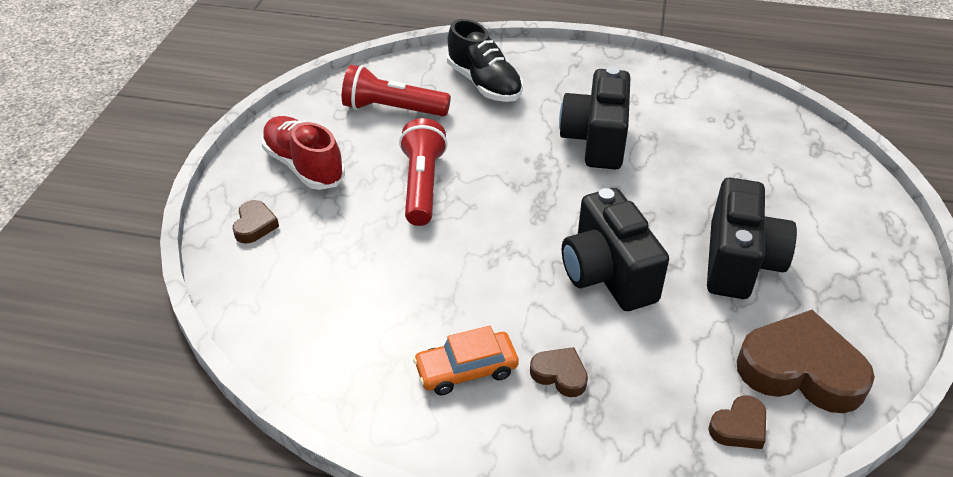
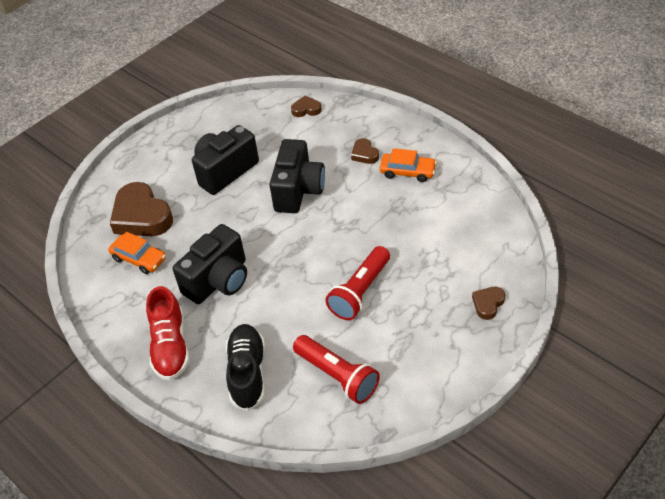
camera: 145 degrees left, 5 degrees up
(304, 166) = (434, 344): red shoe -> red shoe (170, 346)
(709, 129) = (139, 258): none -> orange car
(800, 370) = (256, 118): brown heart -> brown heart (141, 216)

